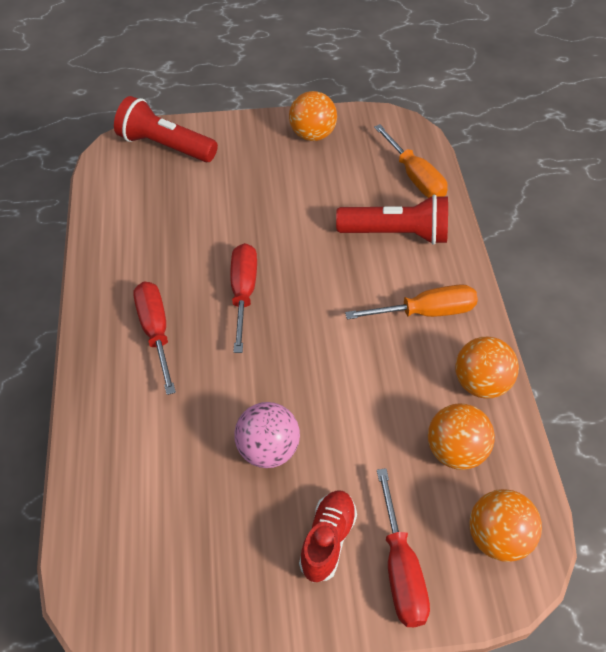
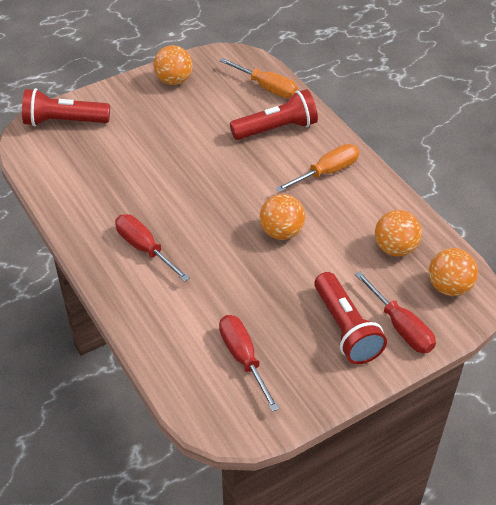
camera: 25 degrees left, 5 degrees down
(243, 293) = (192, 202): red screwdriver -> red screwdriver (243, 358)
(268, 450) = (273, 292): pink ball -> none
(327, 540) = (345, 329): red shoe -> red flashlight
(481, 384) = (388, 203): orange ball -> orange ball (281, 232)

